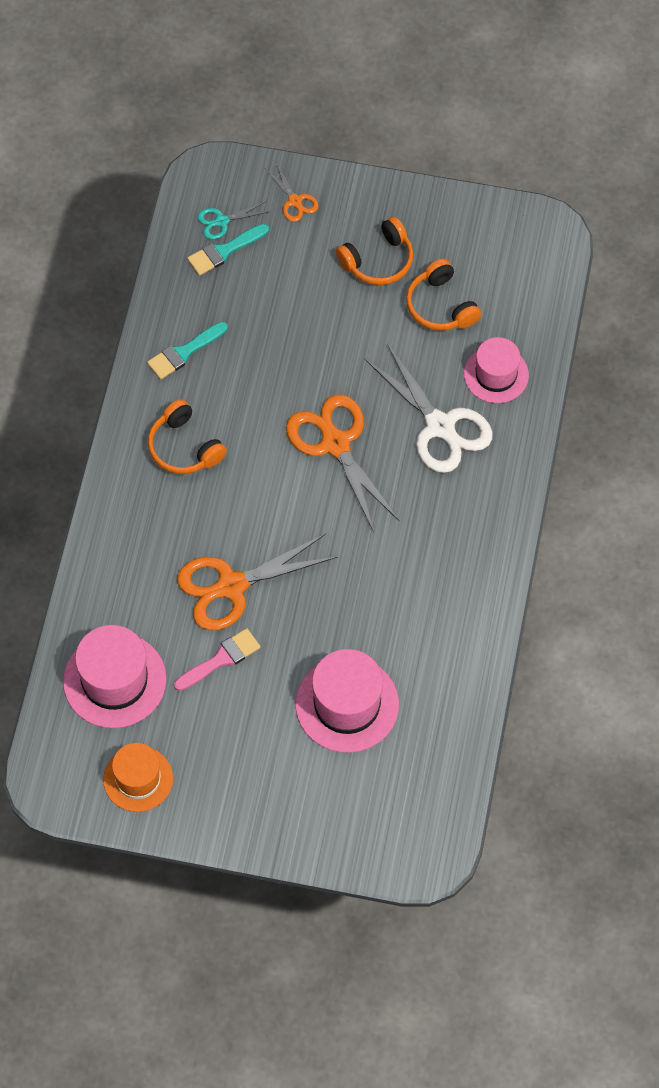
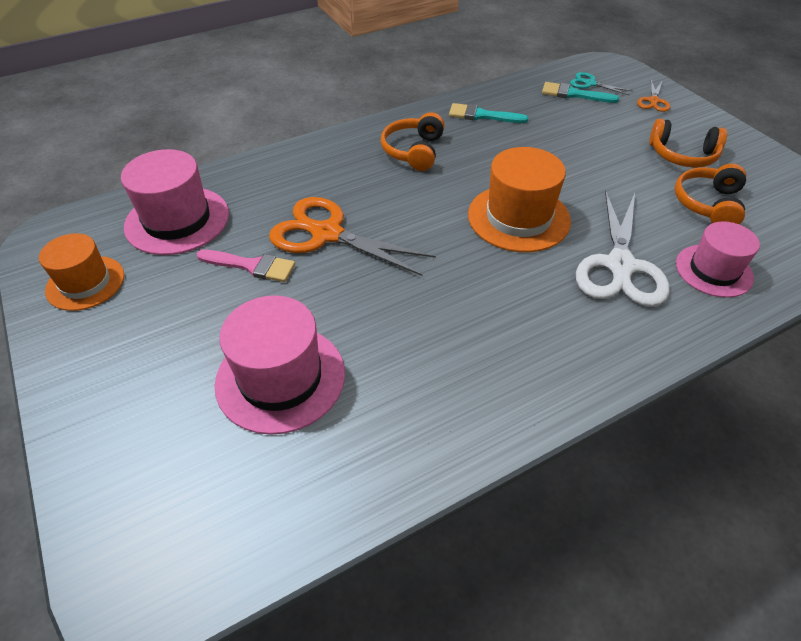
camera: 50 degrees right, 15 degrees down
(335, 444) = (518, 218): orange scissors -> orange hat

